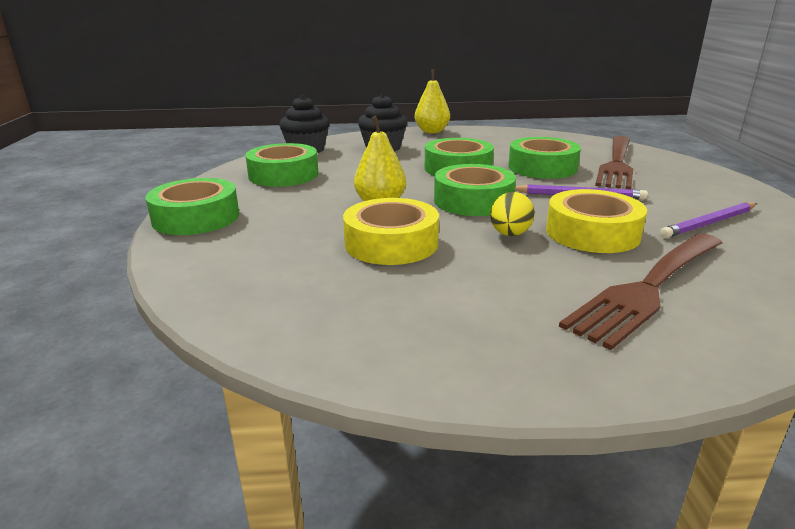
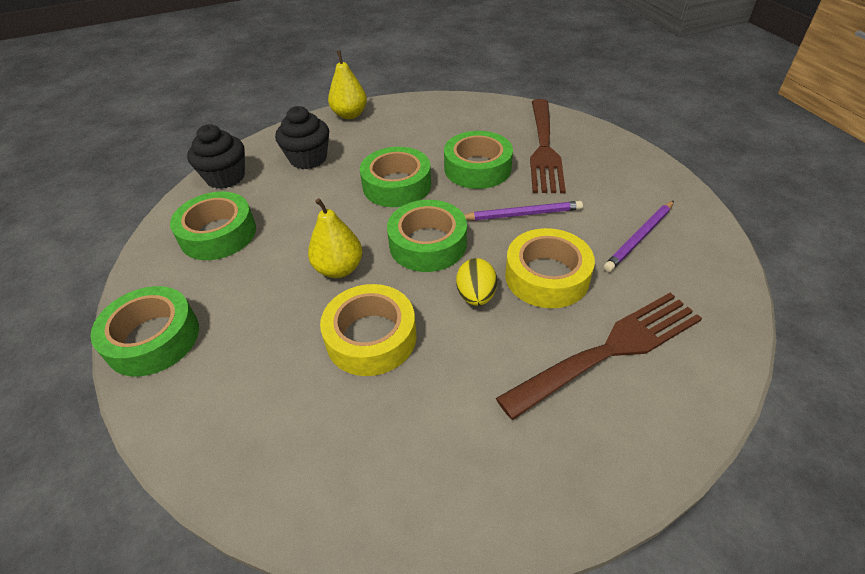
camera: 15 degrees left, 20 degrees up
(648, 287) = (608, 352): brown fork -> brown fork turned 150 degrees counterclockwise

